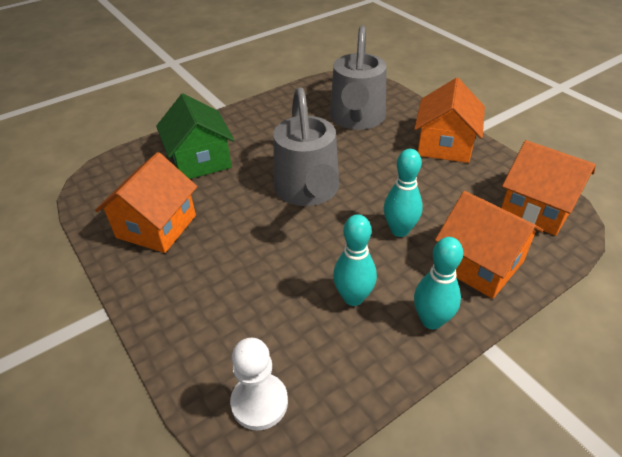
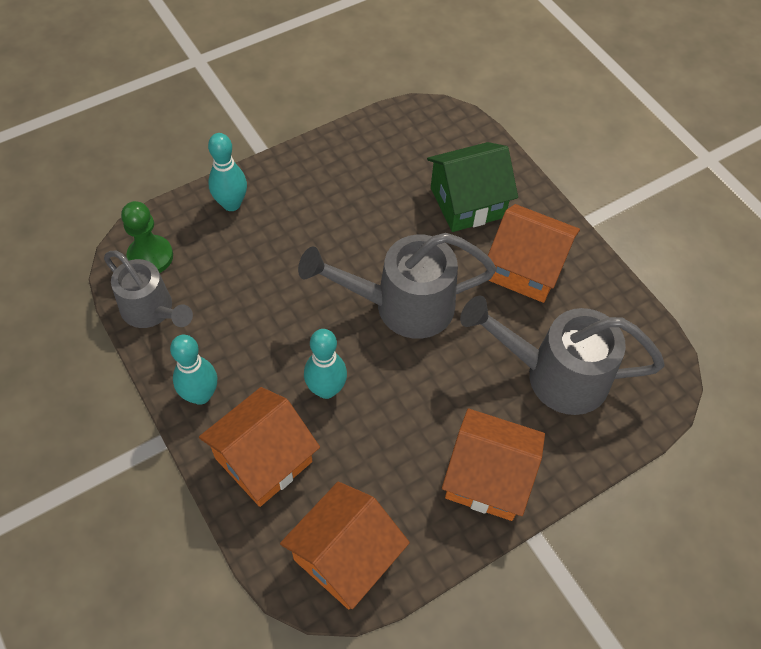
camera: 90 degrees right, 15 degrees up
(156, 226) = (360, 173): orange house -> orange house (526, 268)
(259, 402) = (150, 256): white pawn -> green pawn
(338, 385) = (151, 311): none -> grey watering can
(353, 297) = (240, 333): turquoise bowling pin -> turquoise bowling pin (231, 204)

